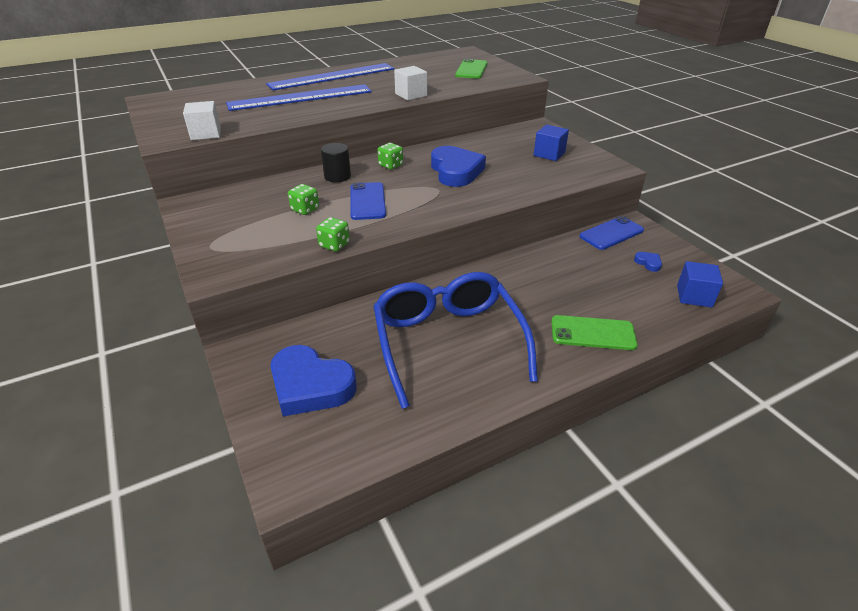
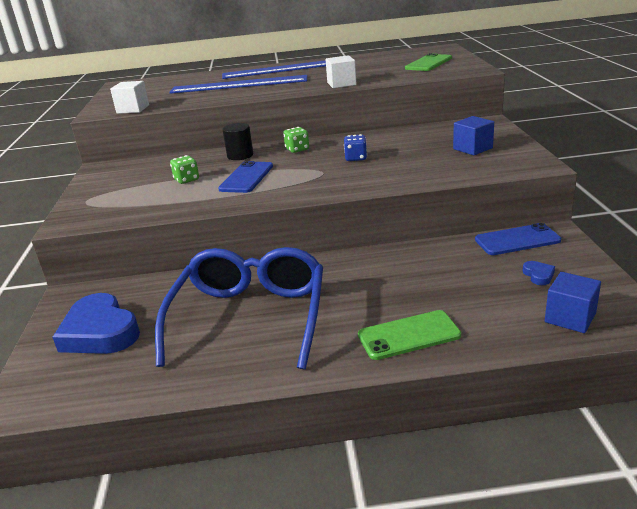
camera: 25 degrees right, 10 degrees down
(334, 245) = (183, 210): green dice -> none
(455, 171) = (356, 158): blue heart -> blue dice
(592, 333) = (409, 335): green phone -> green phone turned 45 degrees counterclockwise

